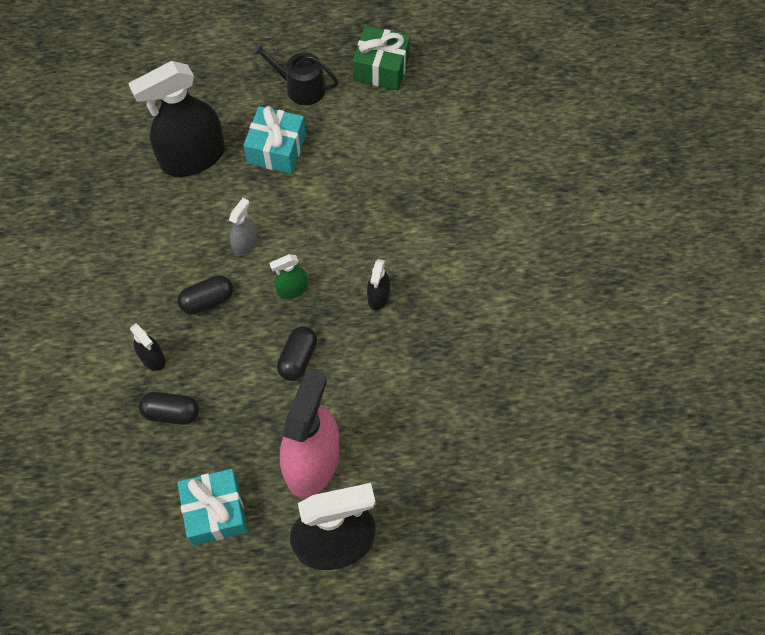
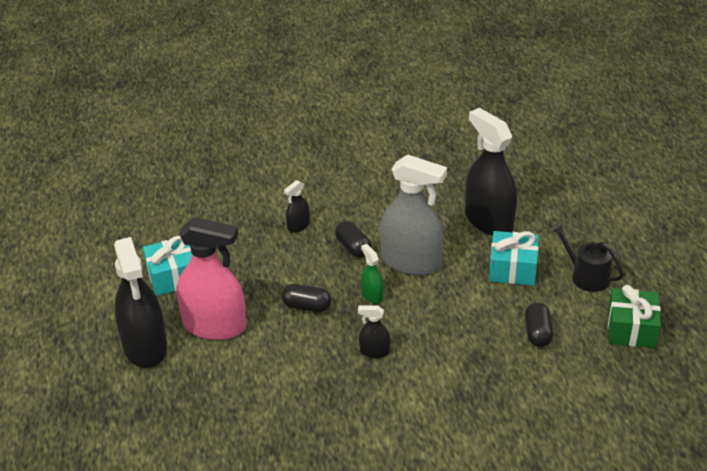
camera: 85 degrees right, 25 degrees down
(171, 412) = (253, 242): black capsule -> black capsule (537, 333)
(245, 244) = (411, 262): grey spray bottle -> grey spray bottle, size x2.22
(300, 87) = (586, 276): black watering can -> black watering can turned 60 degrees counterclockwise

